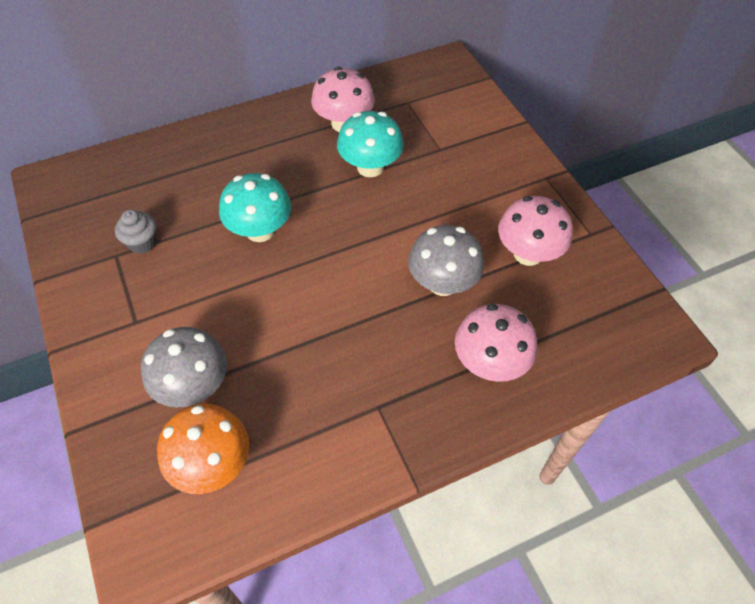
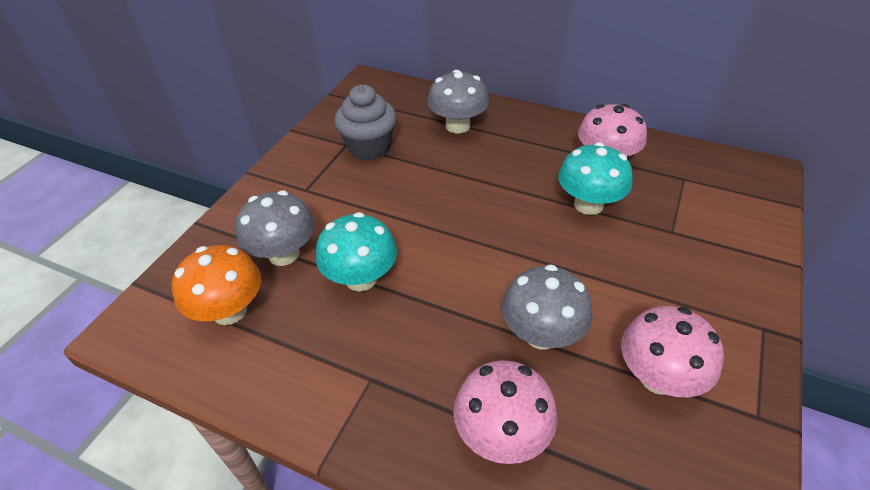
camera: 50 degrees right, 10 degrees down
(142, 243) = (369, 148): grey cupcake -> grey cupcake, size x1.70
(196, 168) = (457, 126): none -> grey mushroom
(260, 230) = (449, 191): turquoise mushroom -> turquoise mushroom (361, 278)

